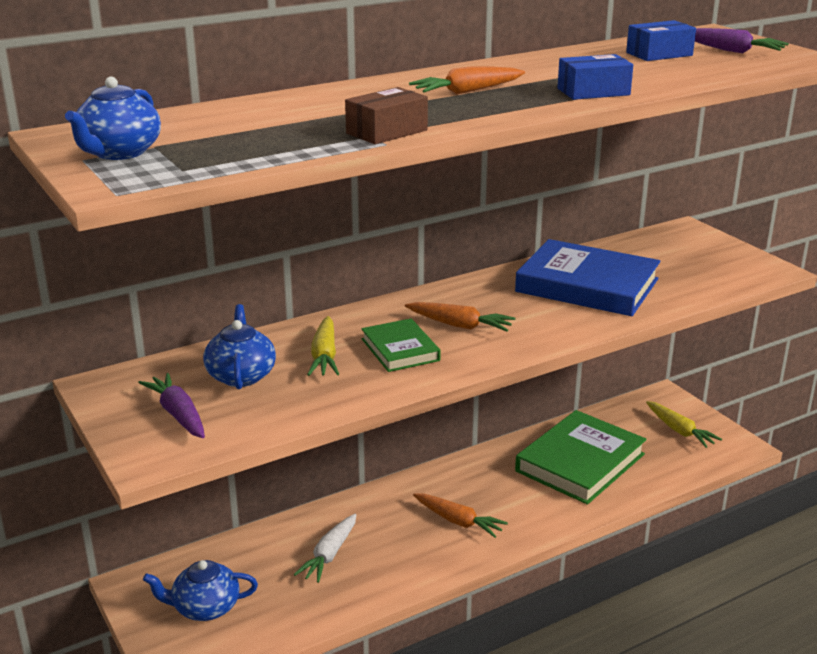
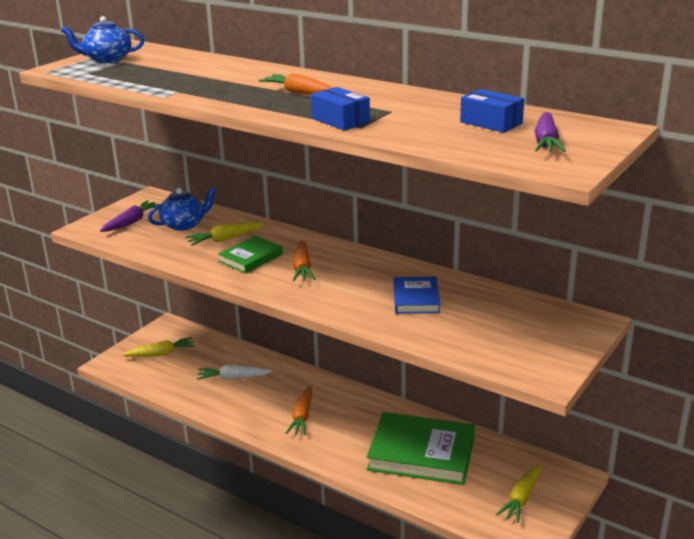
camera: 65 degrees right, 0 degrees up
(205, 608) = (161, 354): blue teapot -> yellow carrot
(387, 132) = (188, 92): brown box -> none
(587, 285) = (416, 299): blue book -> blue book, size x0.54

